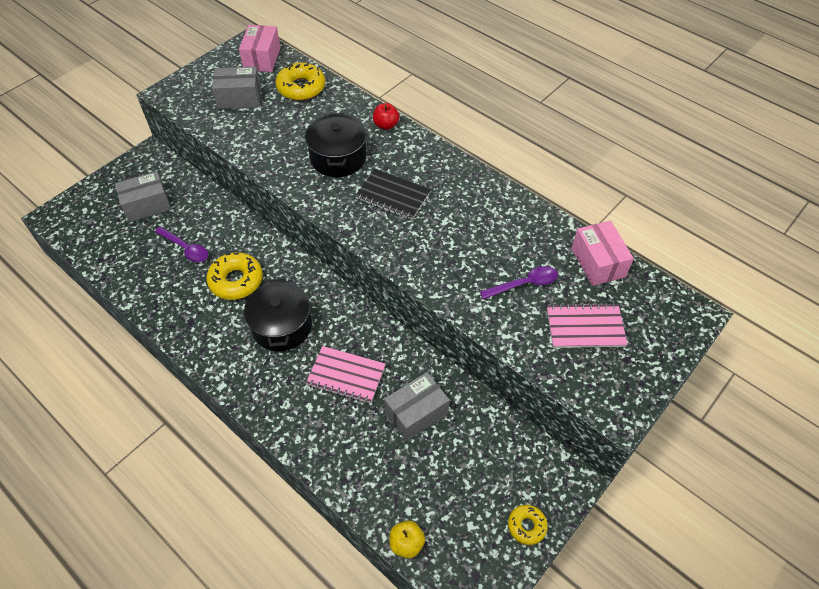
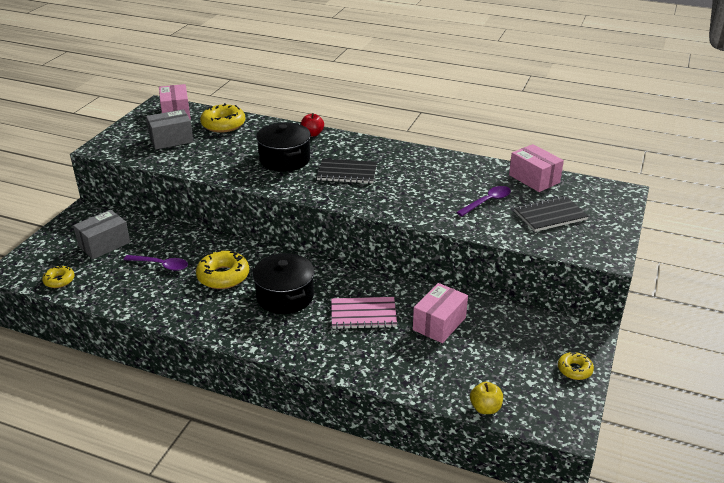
camera: 20 degrees left, 20 degrees down
(89, 241) = (59, 280): none -> yellow donut
(416, 413) = (439, 323): grey box -> pink box
(585, 327) = (550, 215): pink notebook -> black notebook

